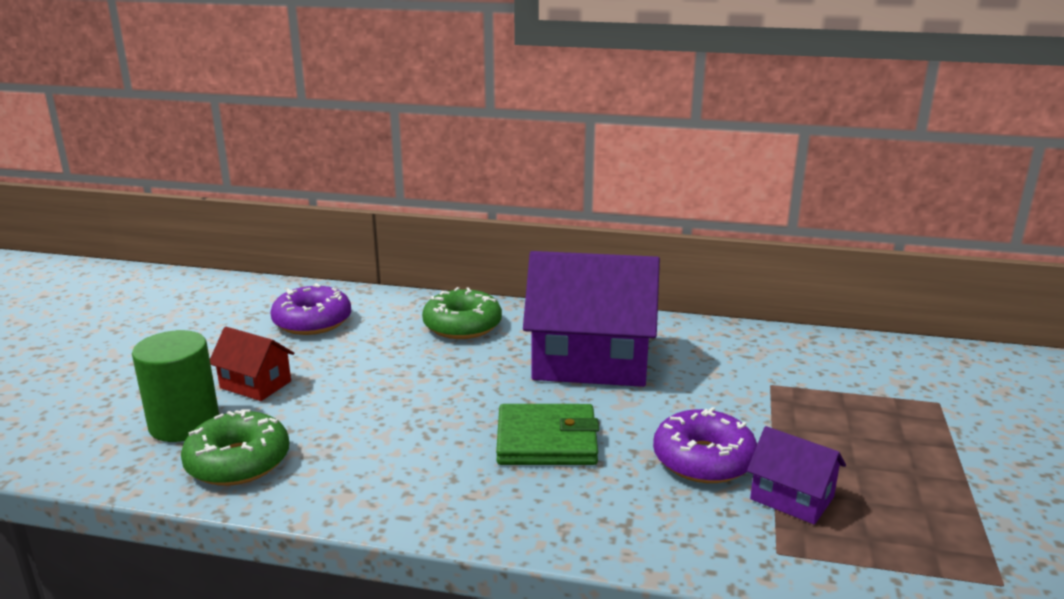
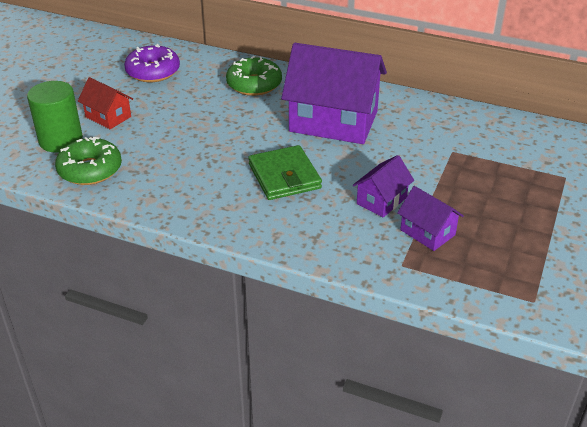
camera: 10 degrees right, 15 degrees up
(546, 440) = (284, 176): green wallet -> green wallet turned 60 degrees clockwise
(703, 460) = (381, 200): purple donut -> purple house

